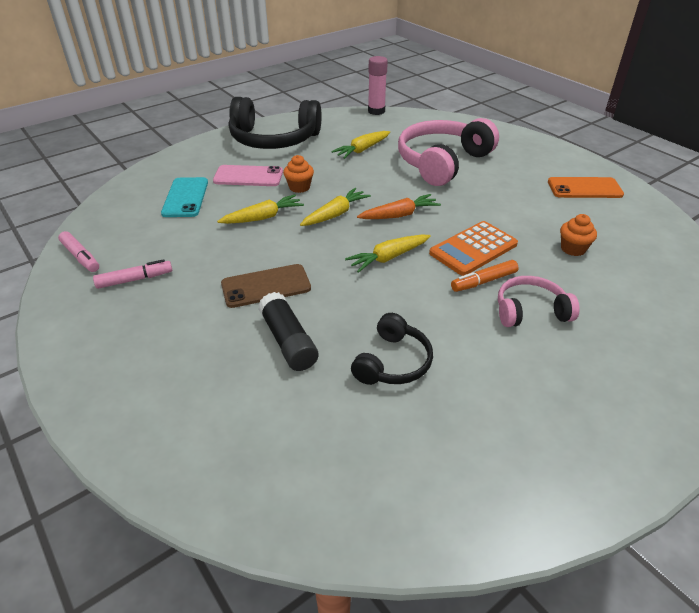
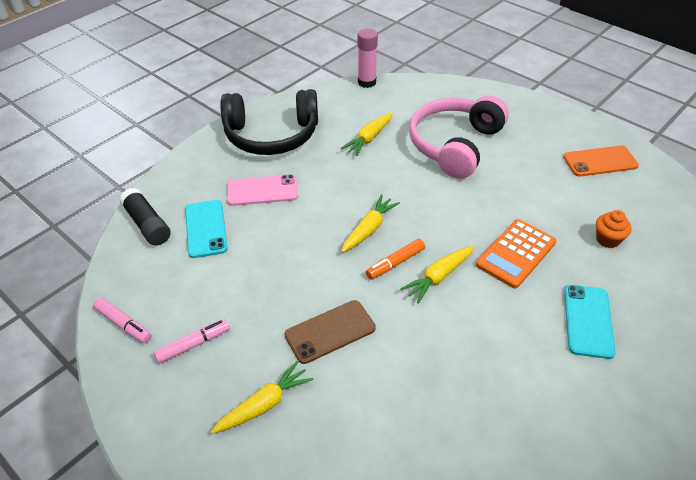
camera: 10 degrees left, 5 degrees up
(263, 217) = (297, 244): yellow carrot -> yellow carrot (264, 404)
(288, 341) = (374, 395): black glue stick -> black glue stick (147, 224)
(299, 187) = (320, 198): orange cupcake -> none
(393, 362) = (480, 402): black headphones -> none
(399, 215) = (432, 221): orange carrot -> none
(483, 281) = (536, 292): orange marker -> orange marker (395, 263)
(530, 311) = (588, 321): pink headphones -> turquoise phone

